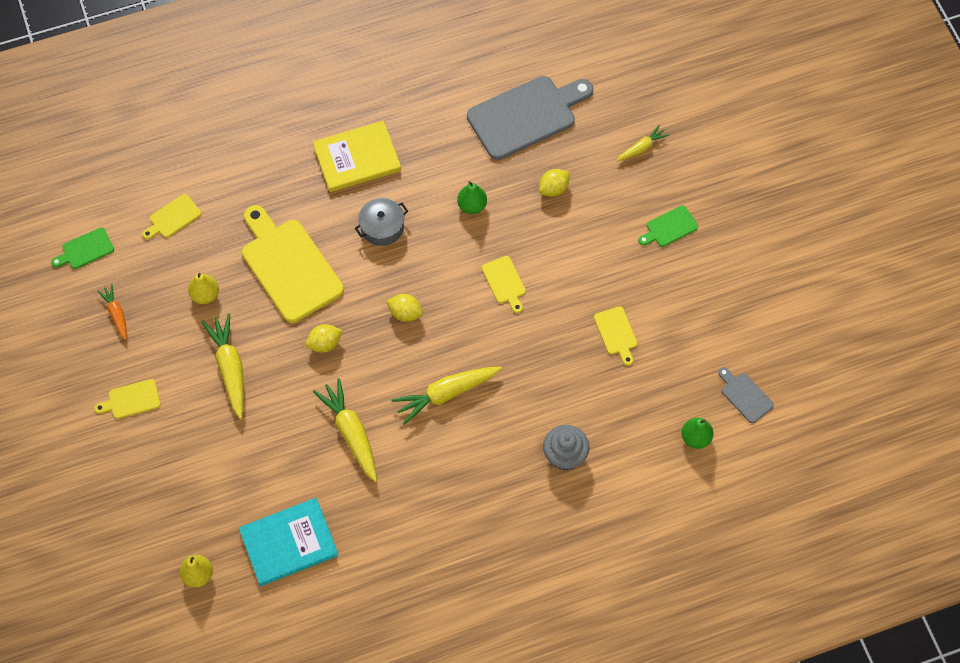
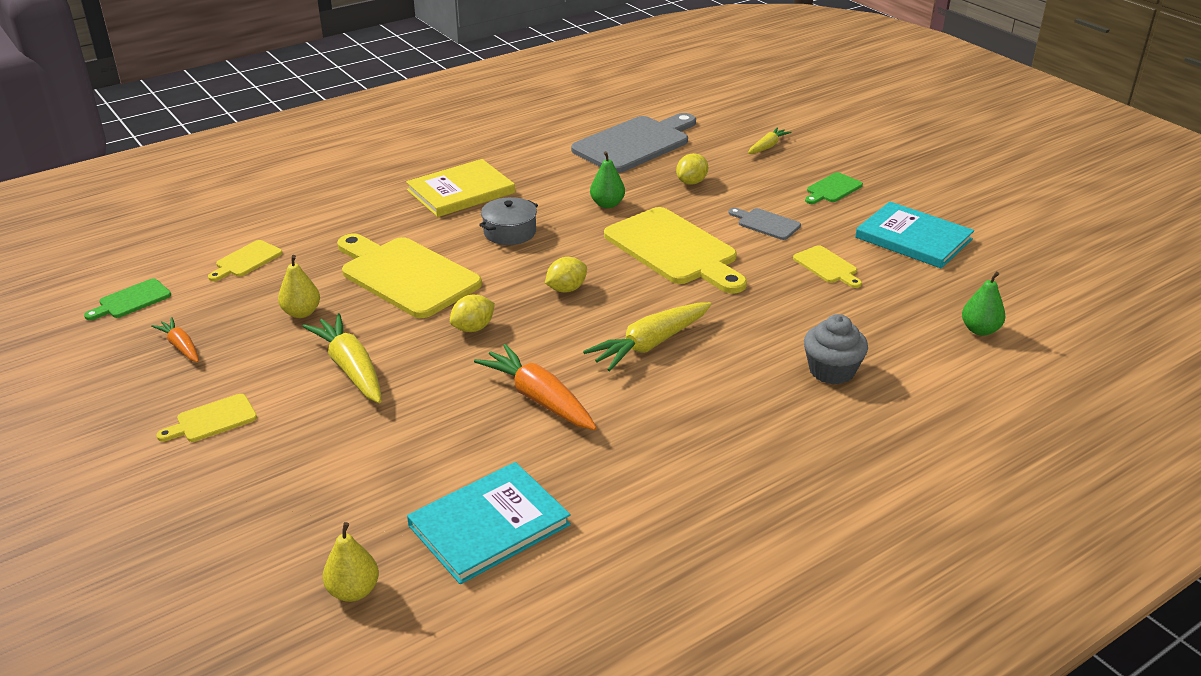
camera: 15 degrees left, 30 degrees down
(351, 433) = (539, 398): yellow carrot -> orange carrot
(405, 313) = (566, 289): yellow lemon -> yellow lemon turned 45 degrees counterclockwise
(504, 282) = (674, 250): yellow cutting board -> yellow cutting board, size x2.17
(703, 313) = (913, 238): none -> turquoise book
(745, 396) = (1009, 289): grey cutting board -> grey cutting board (766, 223)

